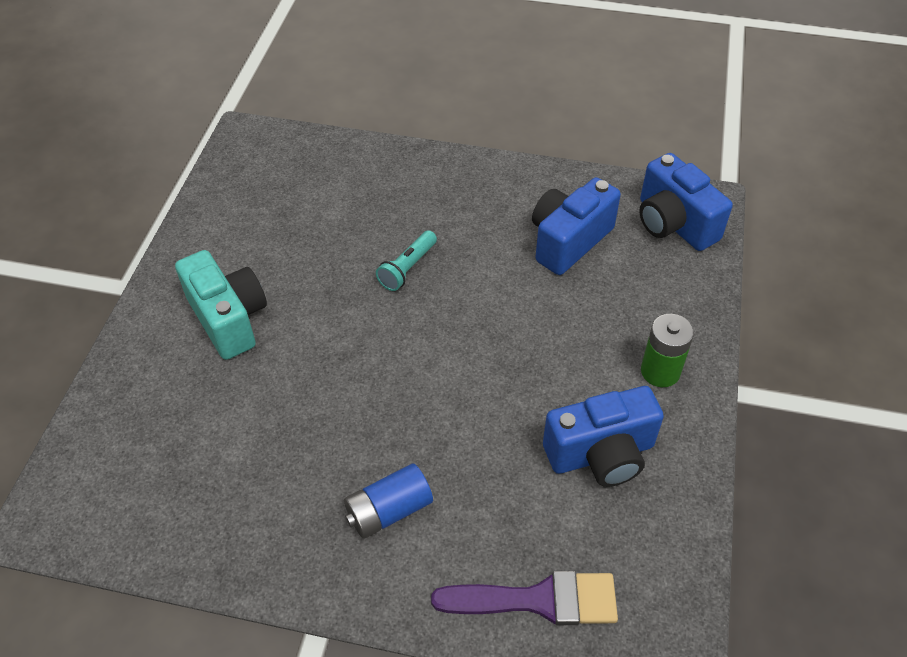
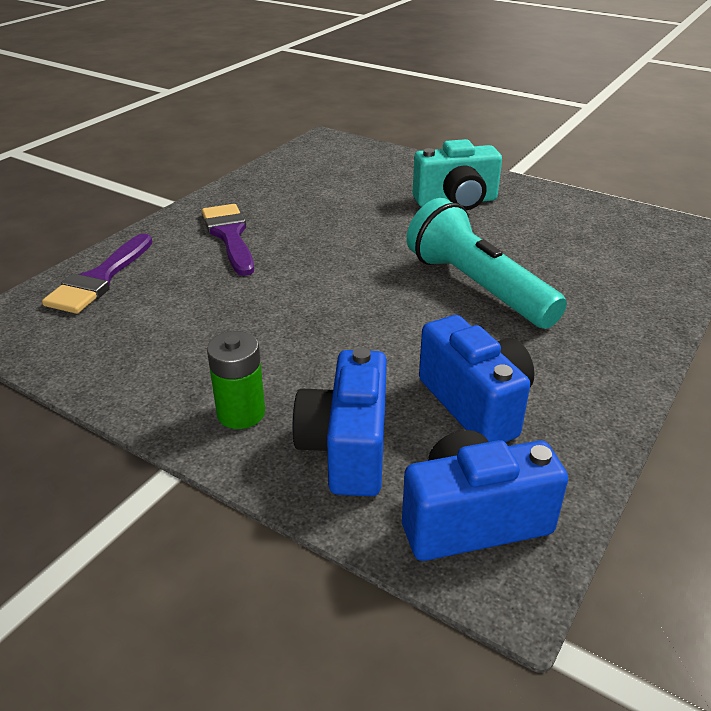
camera: 110 degrees right, 15 degrees down
(389, 511) = (230, 236): blue battery -> purple brush
(407, 268) = (477, 287): turquoise flashlight -> turquoise flashlight, size x2.13
(601, 454) = (184, 343): blue camera -> blue camera (347, 448)

